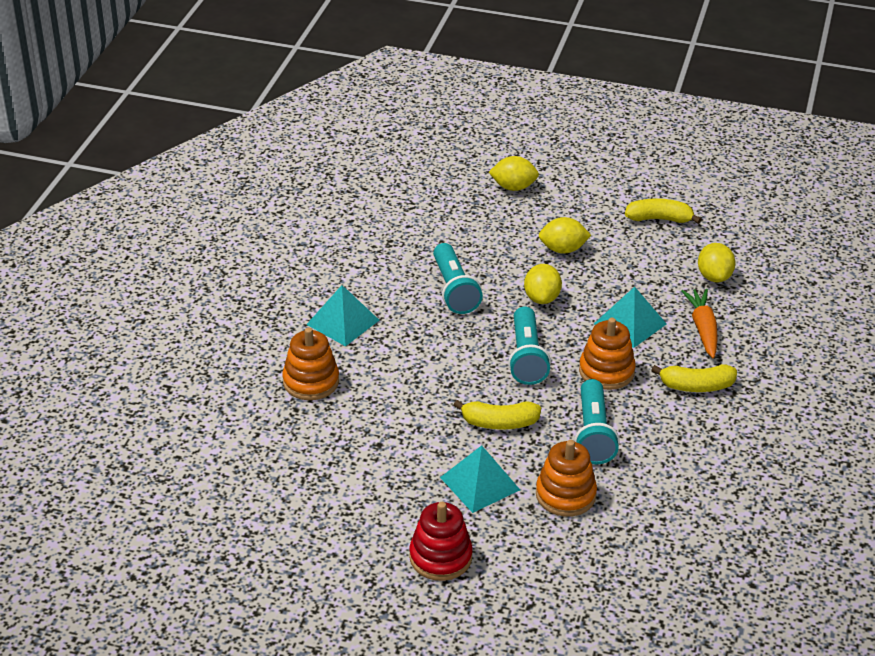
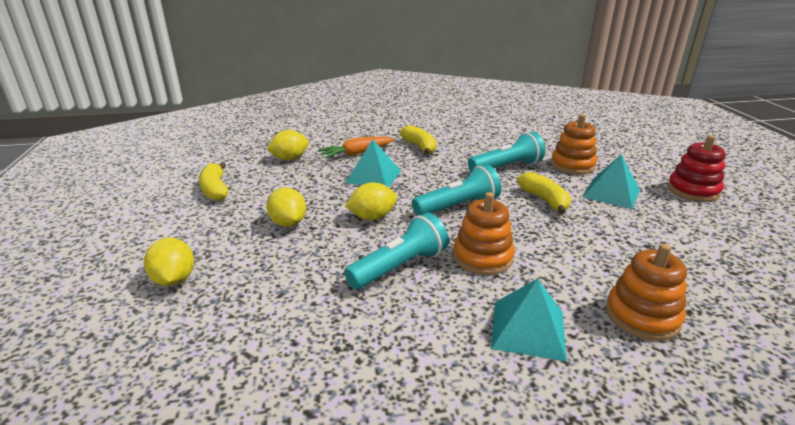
camera: 115 degrees left, 10 degrees down
(606, 371) = (438, 175): orange stacking toy -> orange stacking toy (482, 257)

